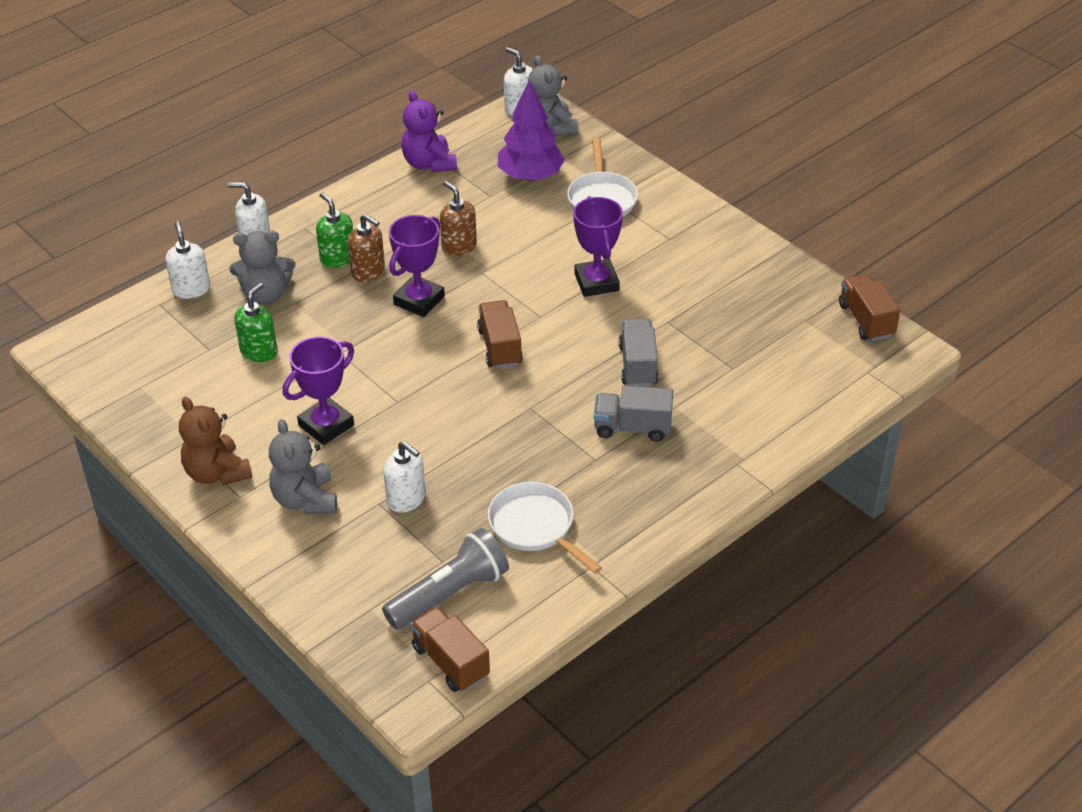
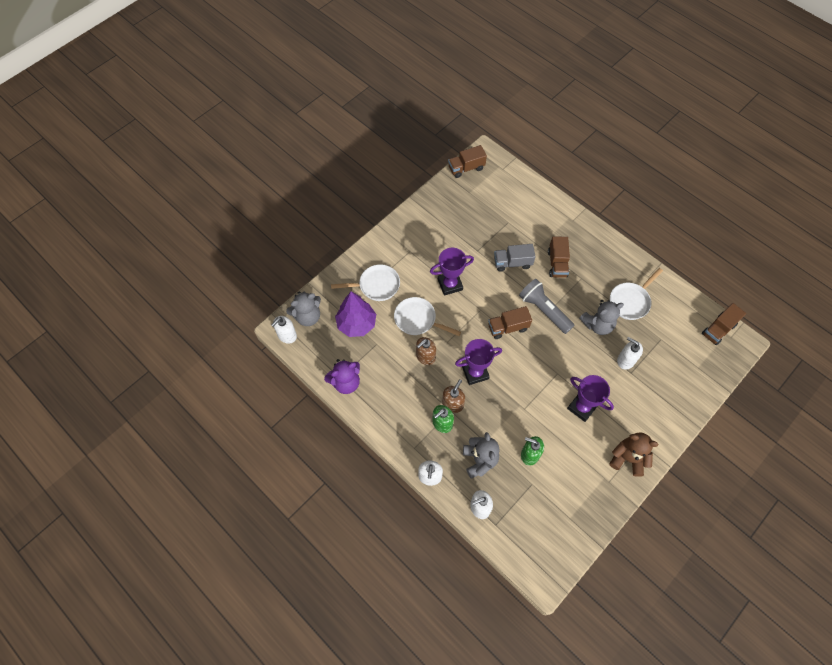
camera: 95 degrees left, 20 degrees up
(217, 473) = (628, 458): brown teddy bear -> brown teddy bear turned 120 degrees counterclockwise
(305, 500) = (636, 409): grey teddy bear -> grey teddy bear (597, 325)
(406, 499) = (625, 360): white soap dispenser -> white soap dispenser turned 90 degrees counterclockwise
(419, 300) = (475, 372): purple trophy -> purple trophy turned 45 degrees counterclockwise
(449, 594) = (680, 334): grey flashlight -> grey flashlight (544, 310)
(530, 241) = (418, 319): none -> white pan
(632, 428) = (557, 263): grey truck -> brown truck

